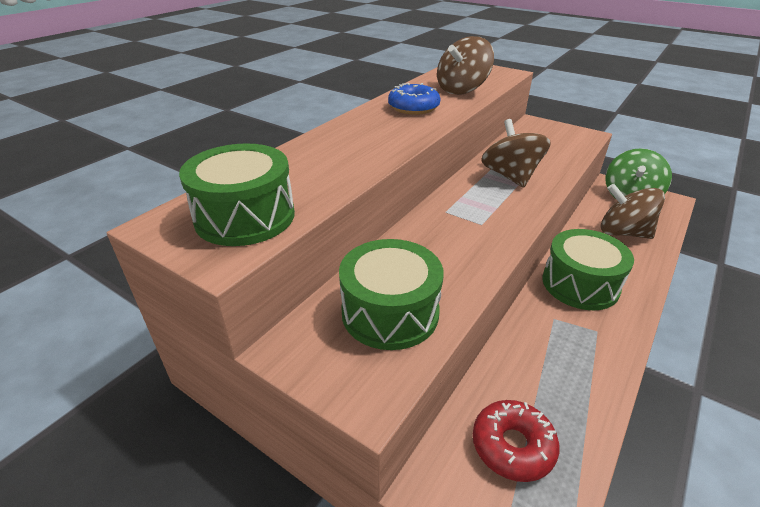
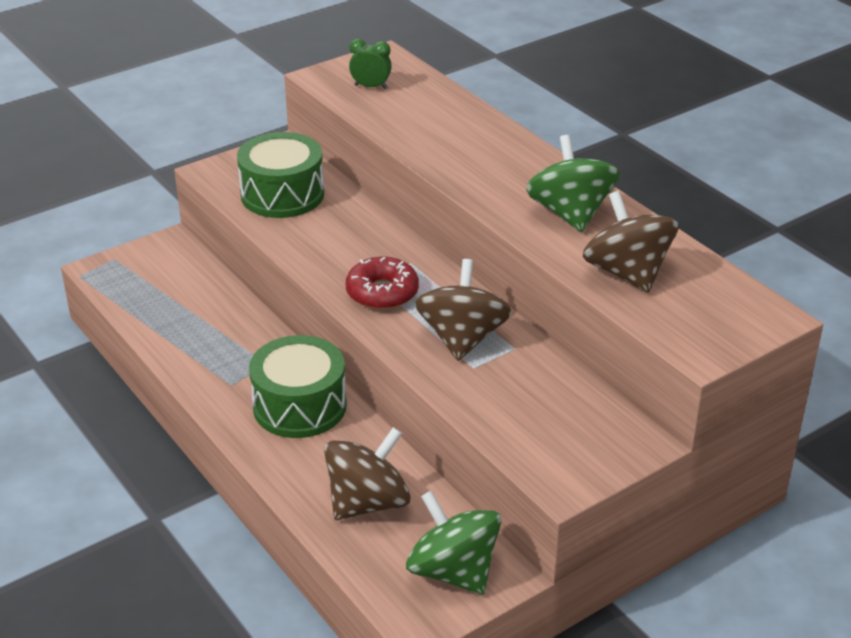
camera: 110 degrees right, 0 degrees up
(245, 217) = (370, 87): green drum -> green clock
(413, 107) = (570, 213): blue donut -> green spinning top
(510, 176) = (462, 338): brown spinning top -> brown spinning top turned 90 degrees counterclockwise
(512, 446) = (168, 286): red donut -> red donut (382, 293)

